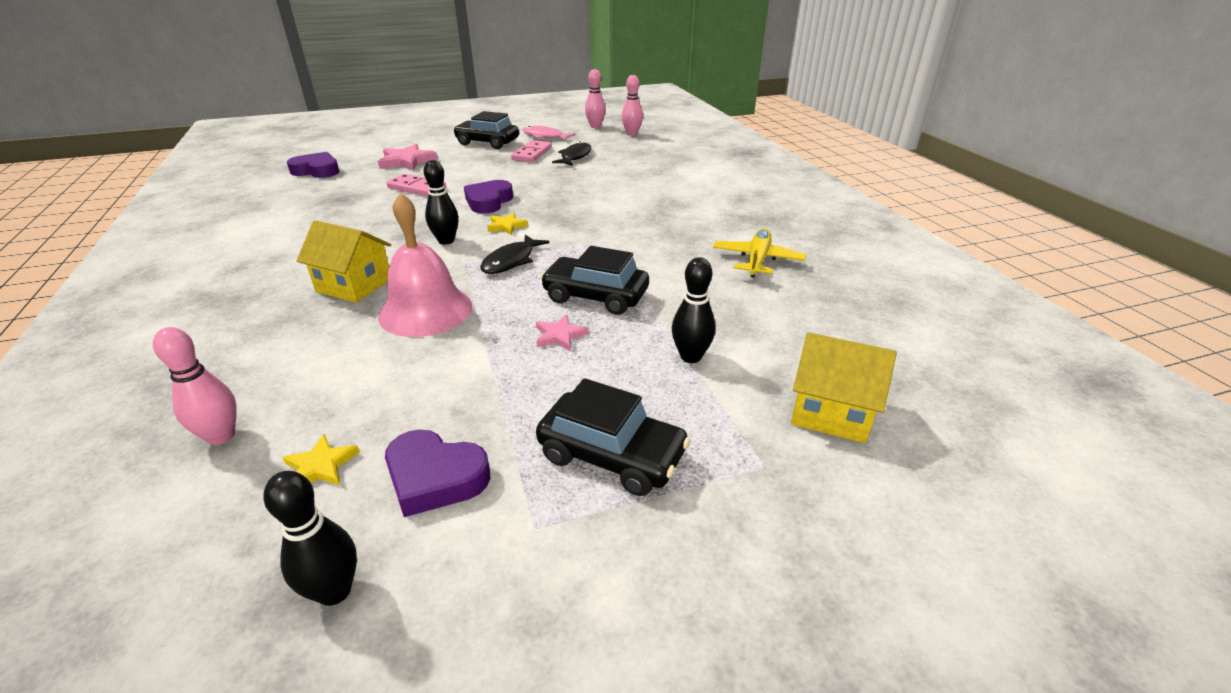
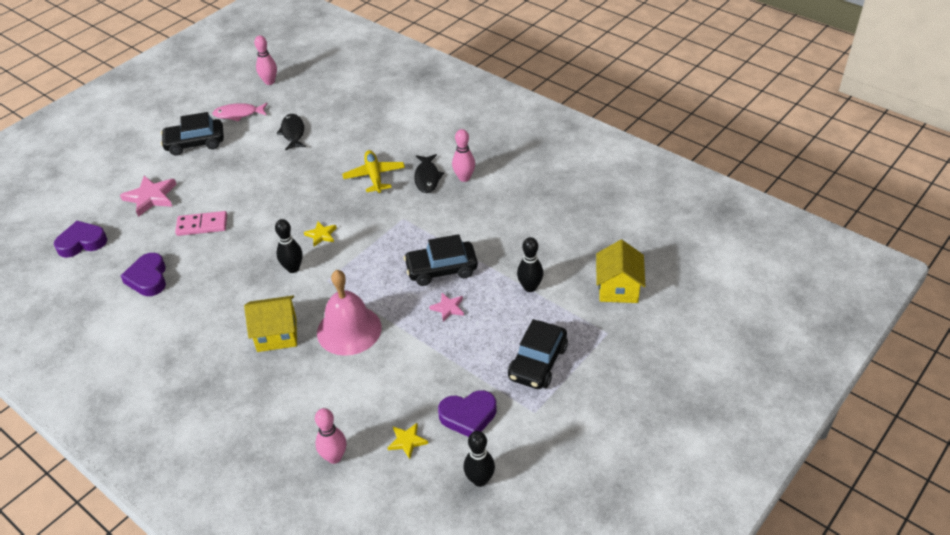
camera: 30 degrees left, 10 degrees up
(488, 201) = (279, 215): purple heart -> purple heart (148, 278)
(511, 261) = (359, 265): black fish -> black fish (427, 178)
(532, 154) = (252, 143): pink domino -> none
(612, 455) = (538, 362): black car -> black car turned 120 degrees clockwise
(632, 134) = (312, 81): pink bowling pin -> pink bowling pin (464, 178)
(757, 260) = (513, 194): yellow plane -> yellow plane (374, 176)
(831, 412) = (618, 288): yellow house -> yellow house turned 75 degrees counterclockwise

